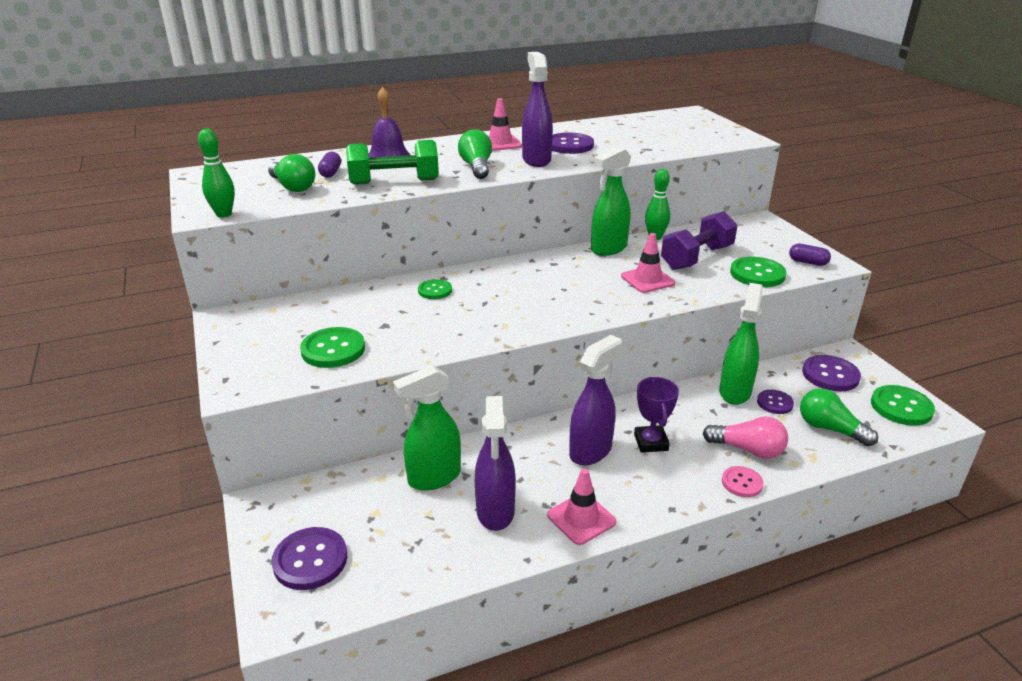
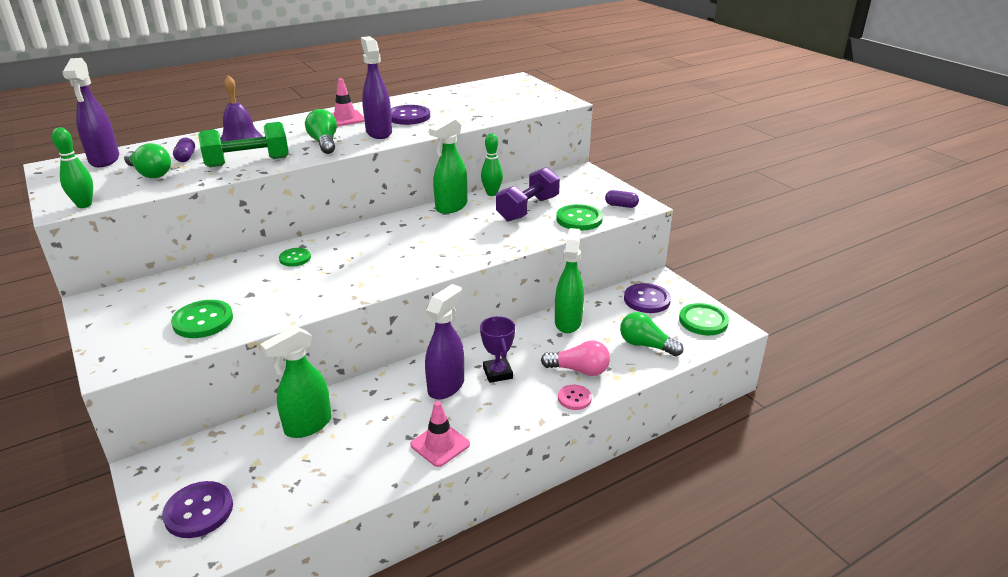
camera: 10 degrees left, 0 degrees up
(495, 512) = (364, 448): purple spray bottle -> purple spray bottle (104, 160)
(647, 280) = (485, 232): pink traffic cone -> none
(775, 403) = (601, 328): purple button -> none

